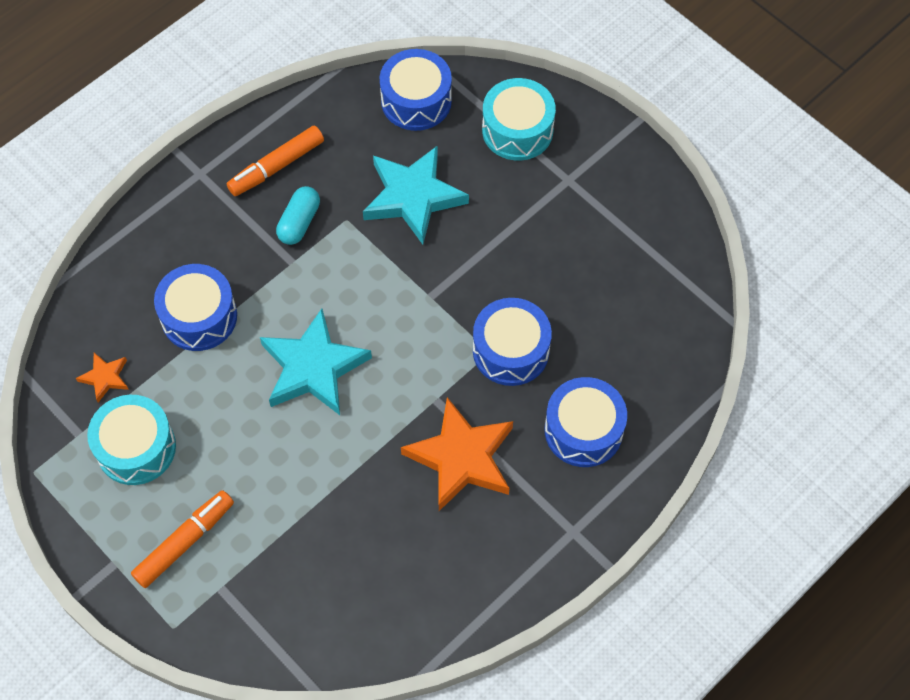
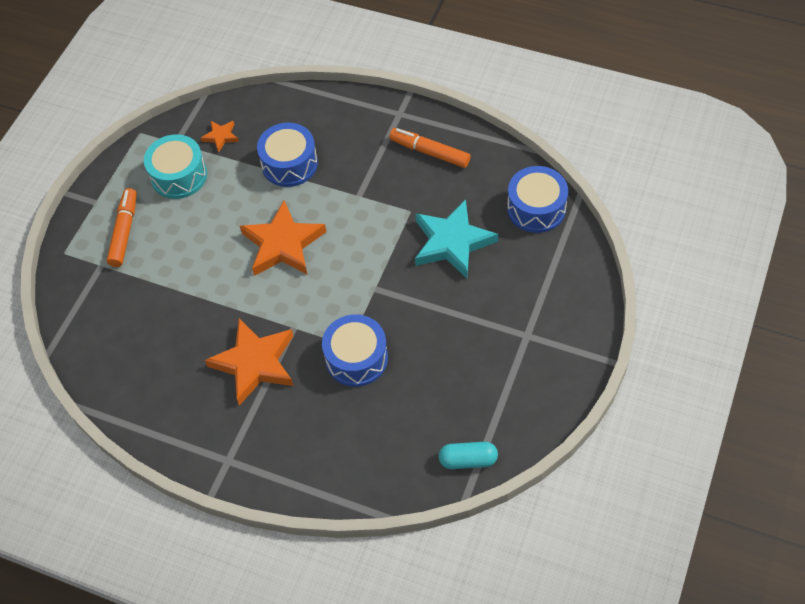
camera: 70 degrees right, 5 degrees down
(185, 542) = (124, 231): orange marker -> orange marker turned 105 degrees counterclockwise
(299, 222) = (392, 185): turquoise capsule -> turquoise capsule (468, 460)
(313, 367) = (283, 244): turquoise star -> orange star
(517, 130) = (551, 283): turquoise drum -> none
(583, 430) = (313, 434): blue drum -> none

